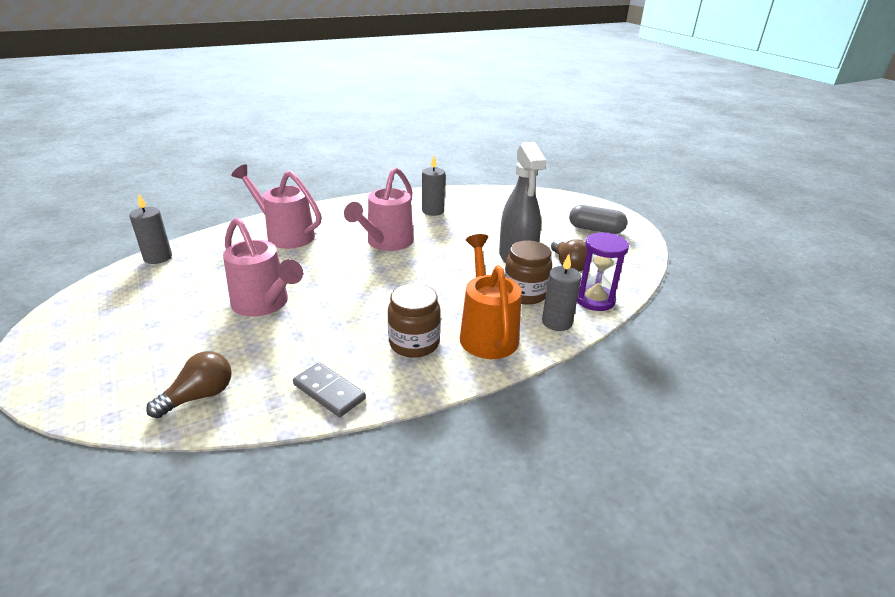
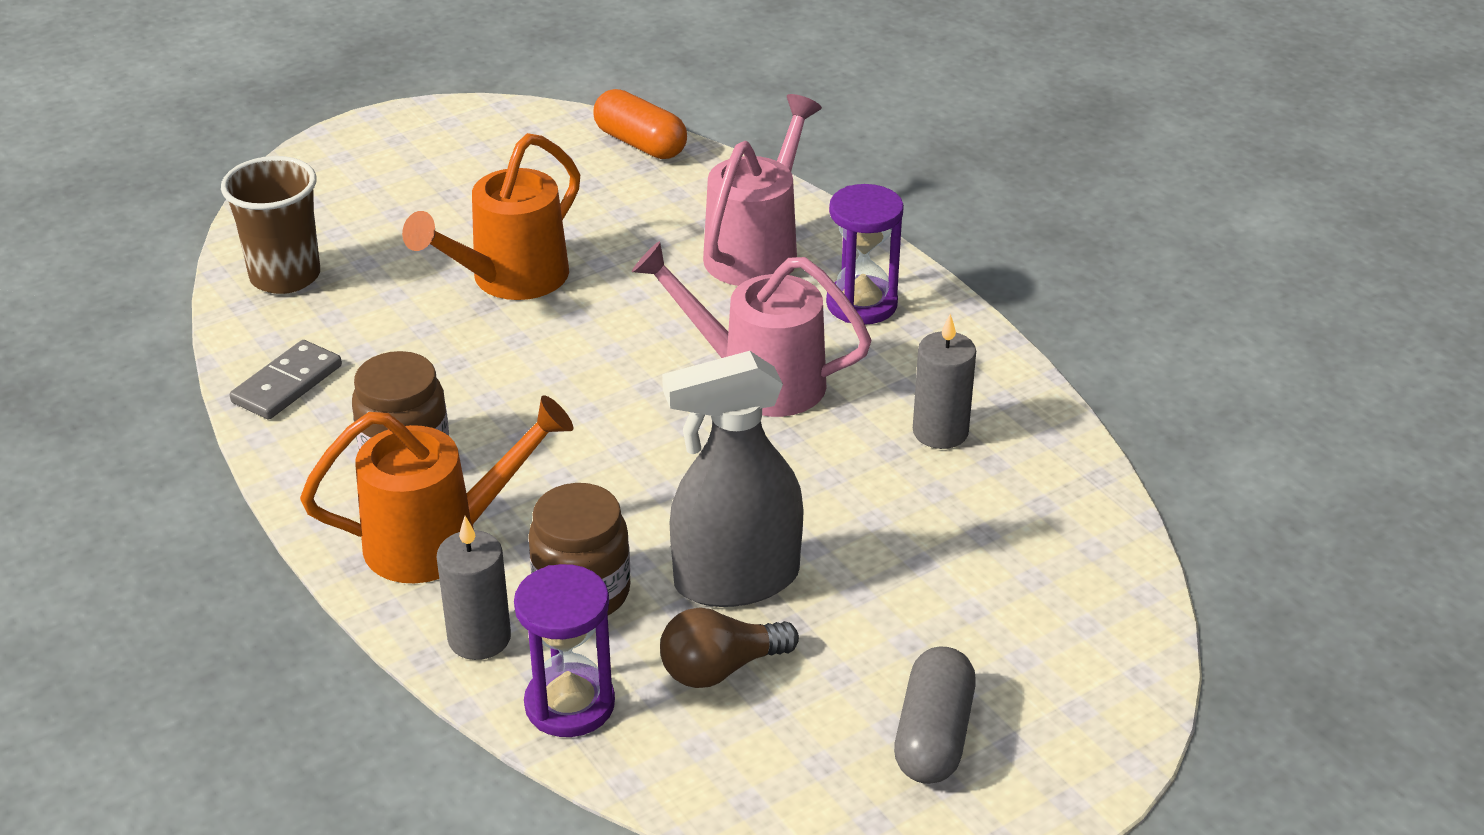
camera: 85 degrees right, 5 degrees up
(158, 257) = (640, 143): grey candle -> orange capsule
(199, 396) = (285, 276): brown light bulb -> brown cup
(264, 304) = (509, 280): pink watering can -> orange watering can
(341, 217) = (861, 304): none -> purple hourglass

